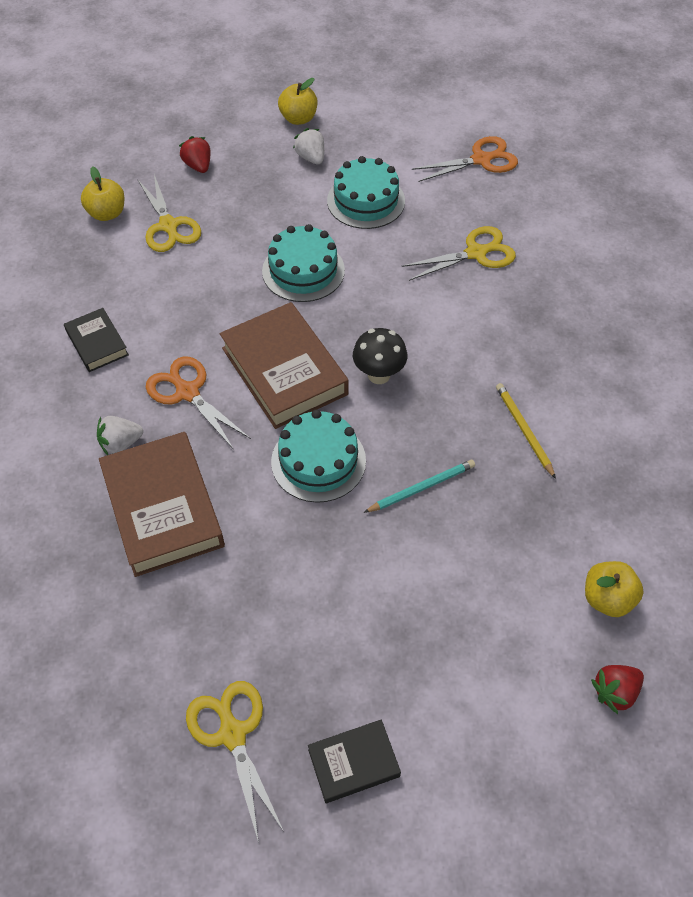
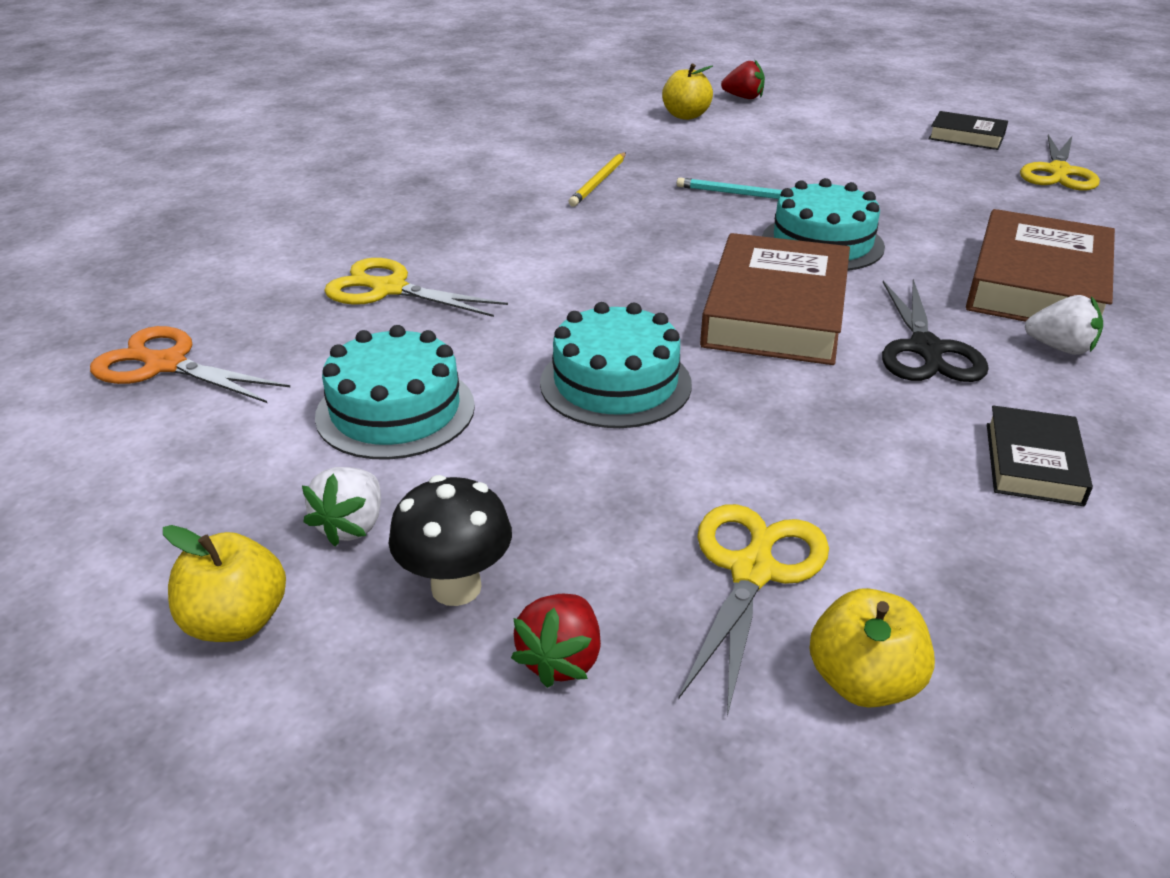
camera: 135 degrees left, 20 degrees down
(187, 392) = (926, 350): orange scissors -> black scissors
(379, 375) = (672, 262): black mushroom -> black mushroom (456, 587)

